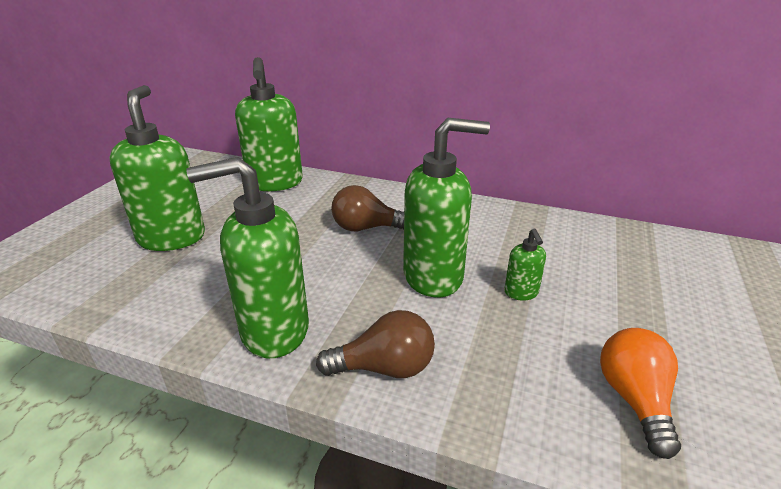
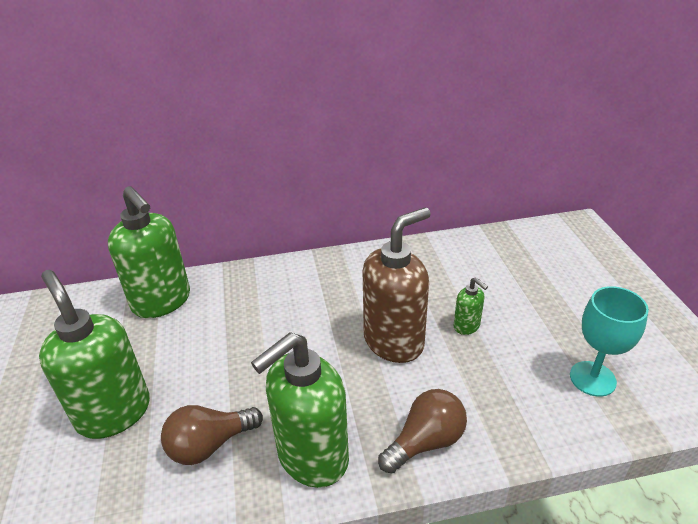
camera: 30 degrees left, 5 degrees up
(366, 228) = (298, 317): brown light bulb -> brown light bulb (209, 445)
(434, 277) = (394, 341): green soap dispenser -> brown soap dispenser
(634, 400) = (592, 378): orange light bulb -> turquoise goblet

